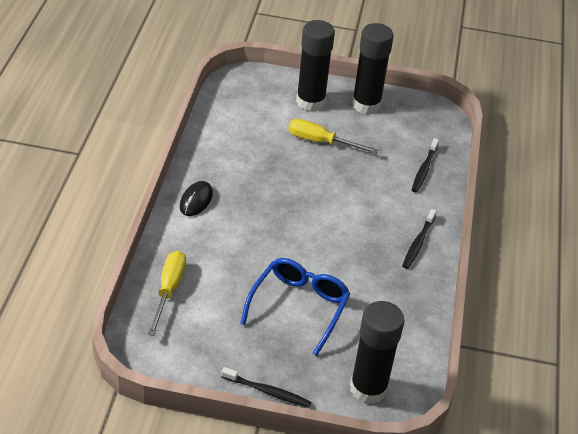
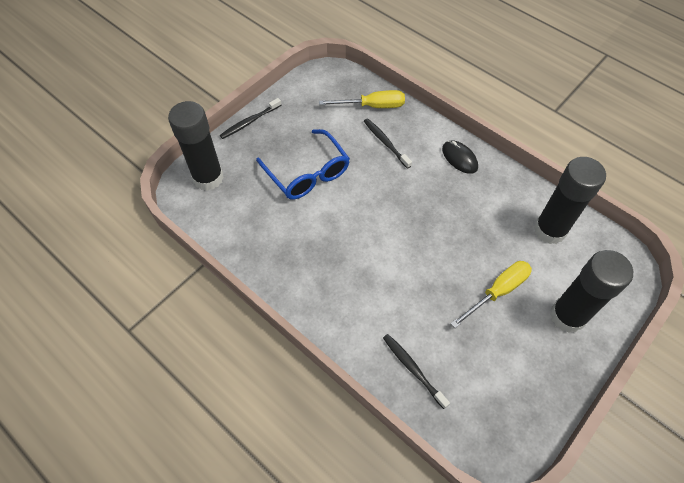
camera: 125 degrees right, 15 degrees up
(169, 290) = (372, 106): yellow screwdriver -> yellow screwdriver turned 45 degrees counterclockwise
(366, 105) = (544, 373): black glue stick -> black glue stick (550, 230)
(418, 243) = (319, 298): black toothbrush -> black toothbrush (385, 143)

